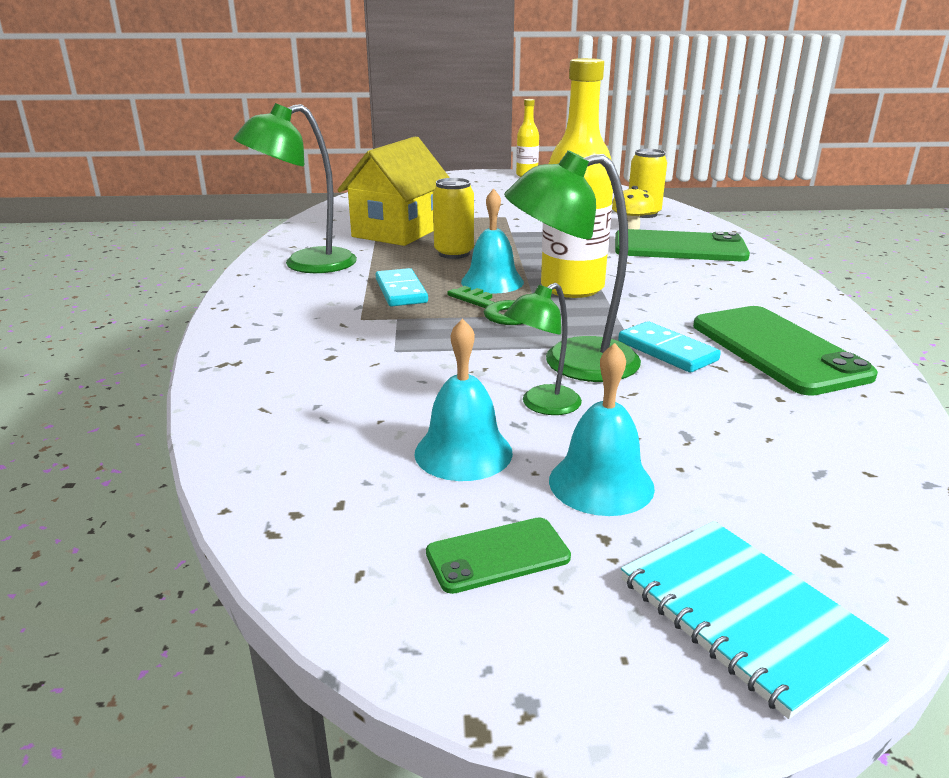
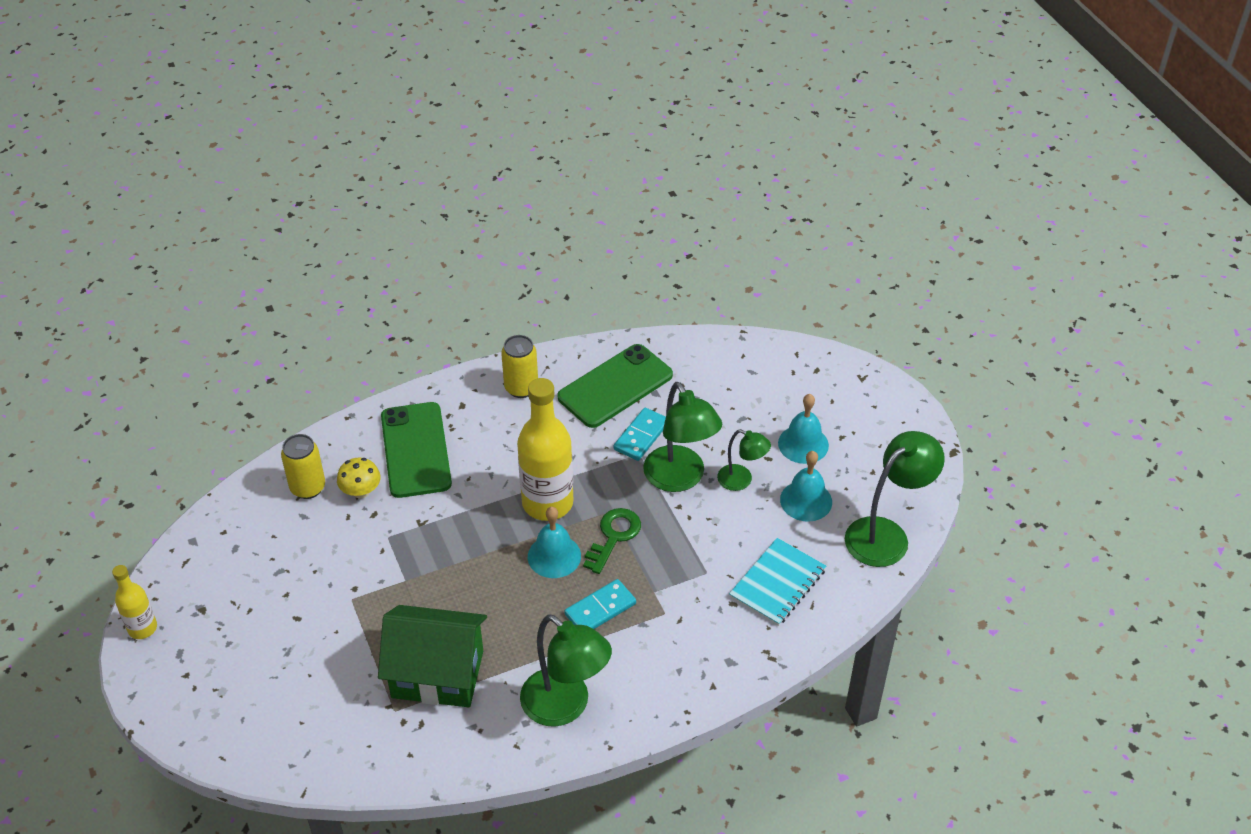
camera: 110 degrees left, 20 degrees up
(321, 519) = (886, 534): none -> green lamp
(398, 231) = (437, 674): yellow house -> green house
(454, 253) = (491, 604): yellow can -> yellow can (521, 388)
(497, 555) = (873, 467): green phone -> none
(744, 614) = (863, 393): turquoise notebook -> turquoise notebook (777, 583)

